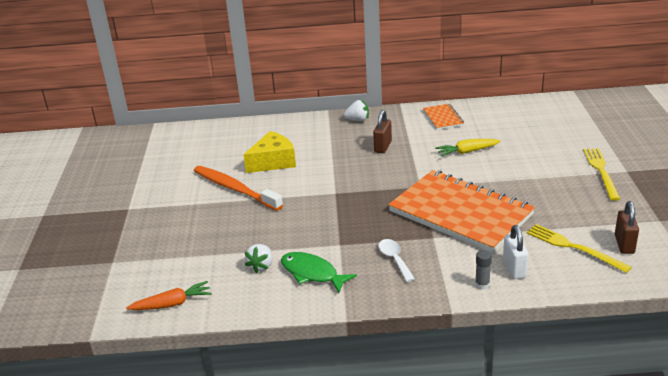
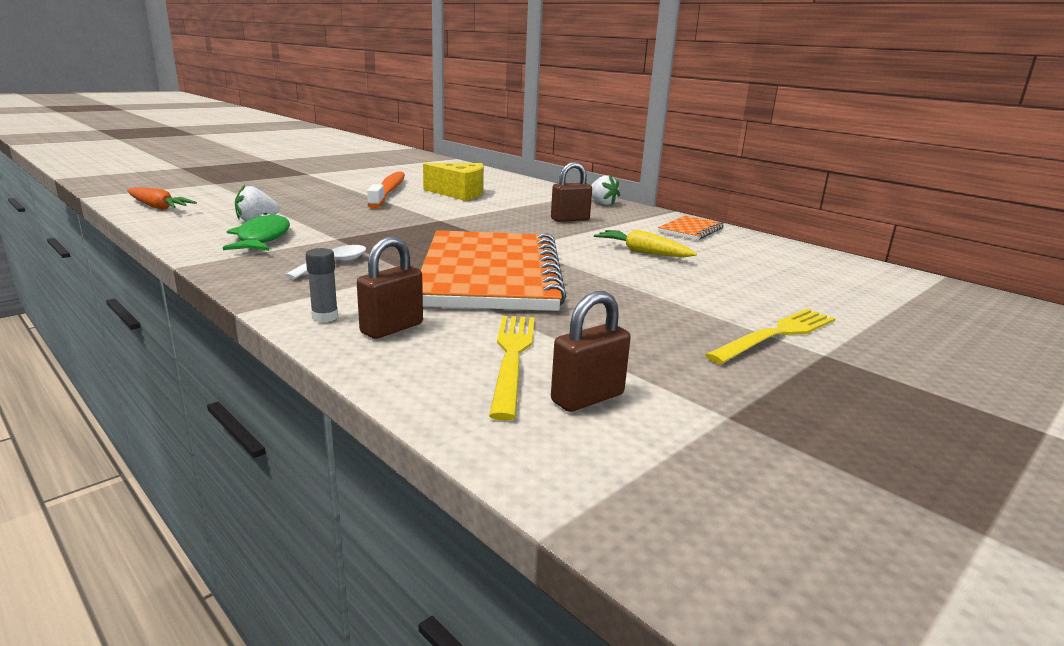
camera: 45 degrees right, 10 degrees down
(514, 269) = (392, 328): white padlock -> brown padlock

